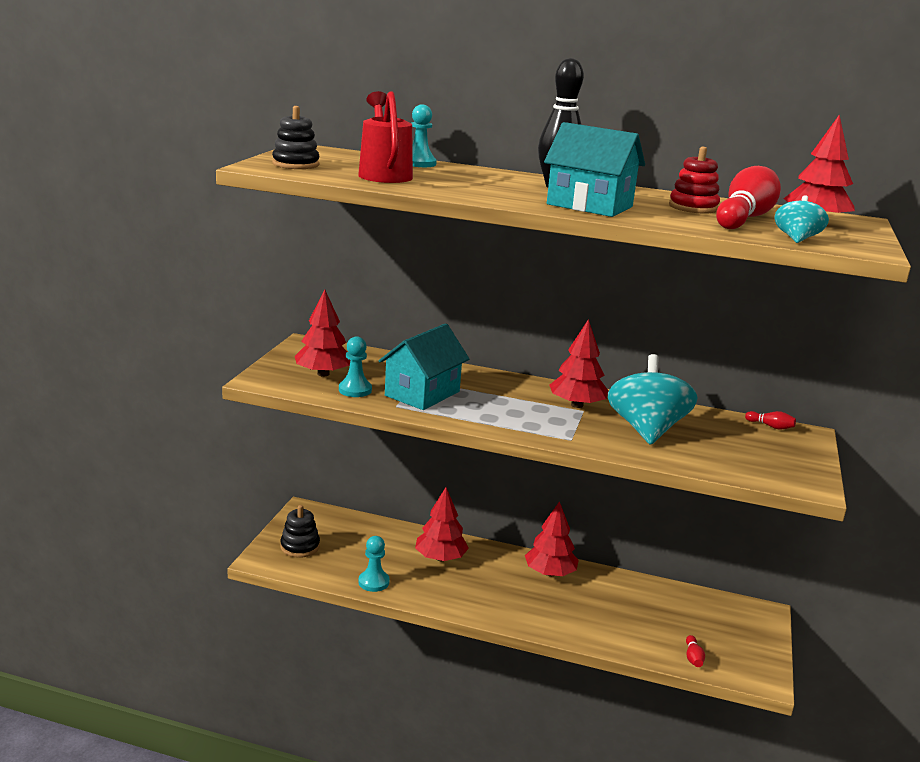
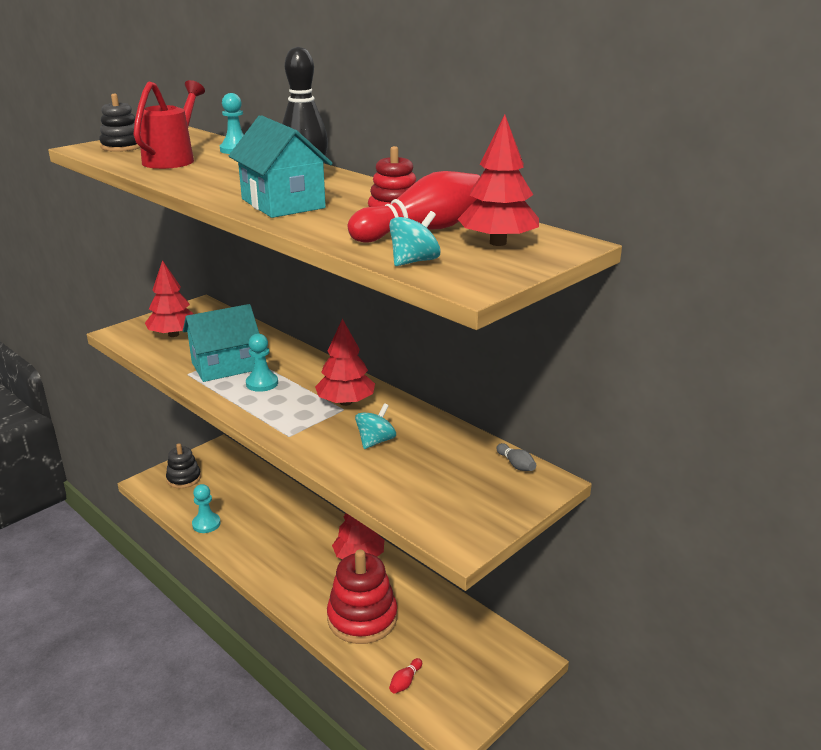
camera: 30 degrees right, 5 degrees up
(355, 390) = (176, 353): turquoise pawn -> turquoise pawn (262, 383)
(440, 558) = (280, 517): red tree -> none
(607, 621) = (362, 618): none -> red stacking toy
(646, 430) = (375, 441): turquoise spinning top -> turquoise spinning top, size x0.50
(770, 426) = (516, 464): red bowling pin -> grey bowling pin

